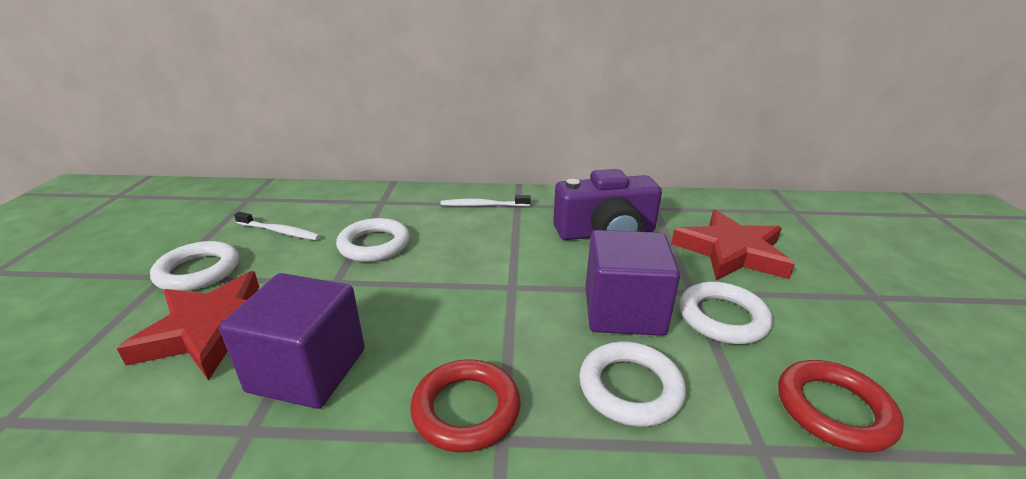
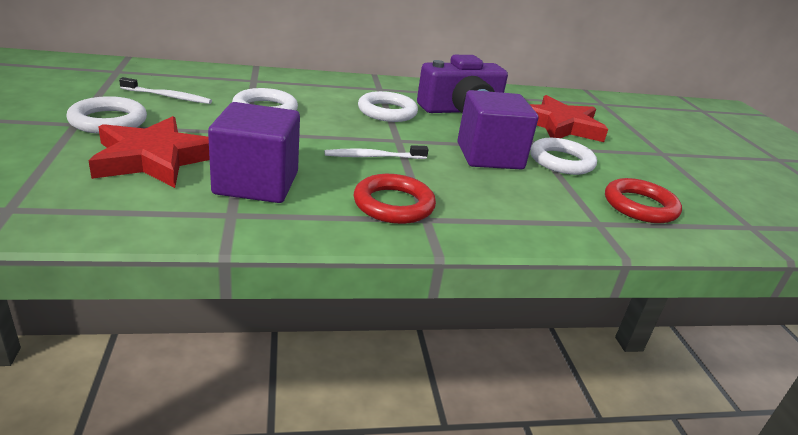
camera: 15 degrees left, 0 degrees up
(483, 205) = (349, 87): white toothbrush -> white toothbrush (374, 157)
(630, 388) = (506, 195): white ring -> white ring (387, 112)

